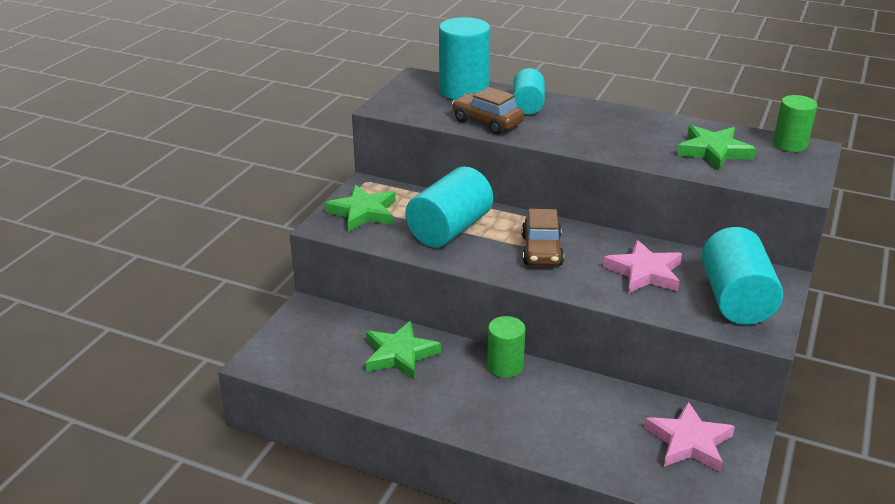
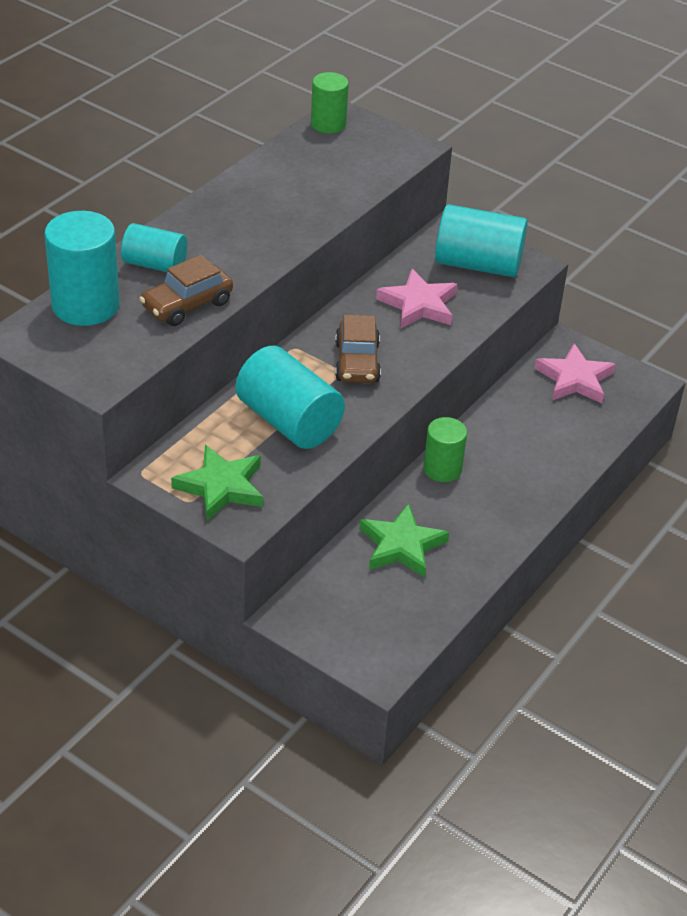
camera: 80 degrees left, 10 degrees up
(541, 251) = (357, 362): brown car -> brown car turned 75 degrees clockwise
(713, 151) = (325, 172): green star -> none

